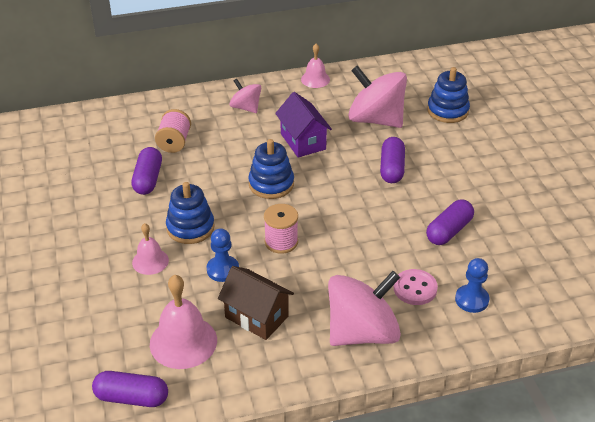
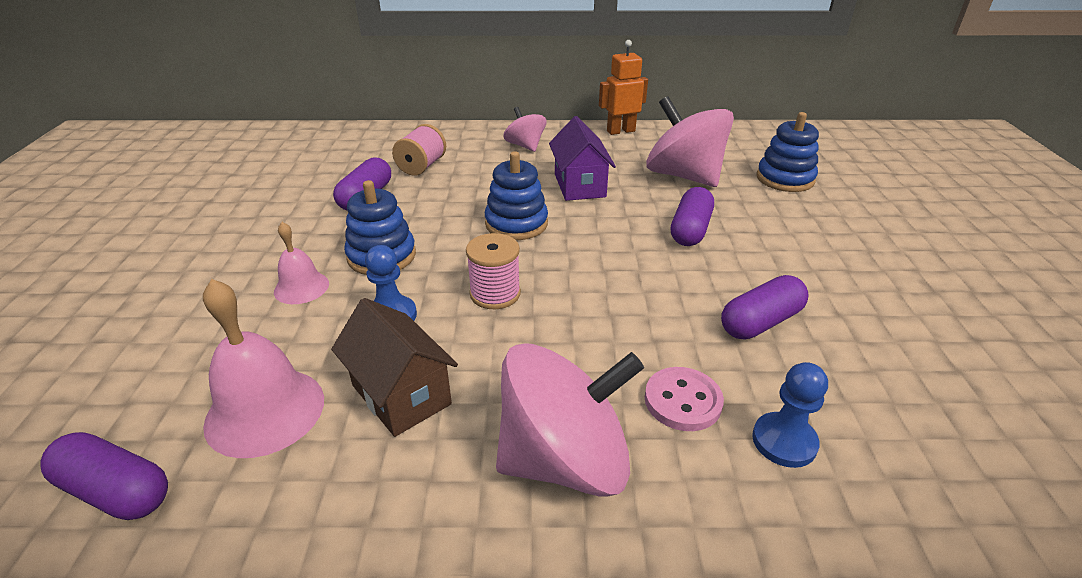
camera: 15 degrees right, 5 degrees down
(315, 79) = (620, 131): pink bell -> orange robot

